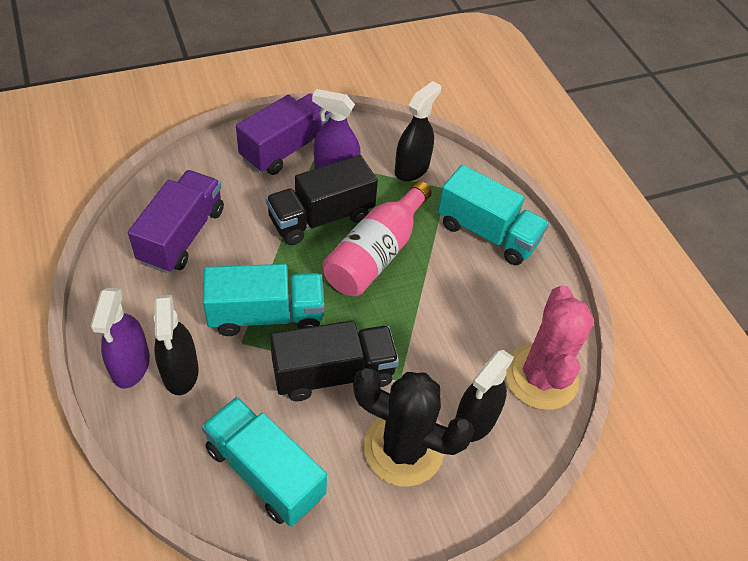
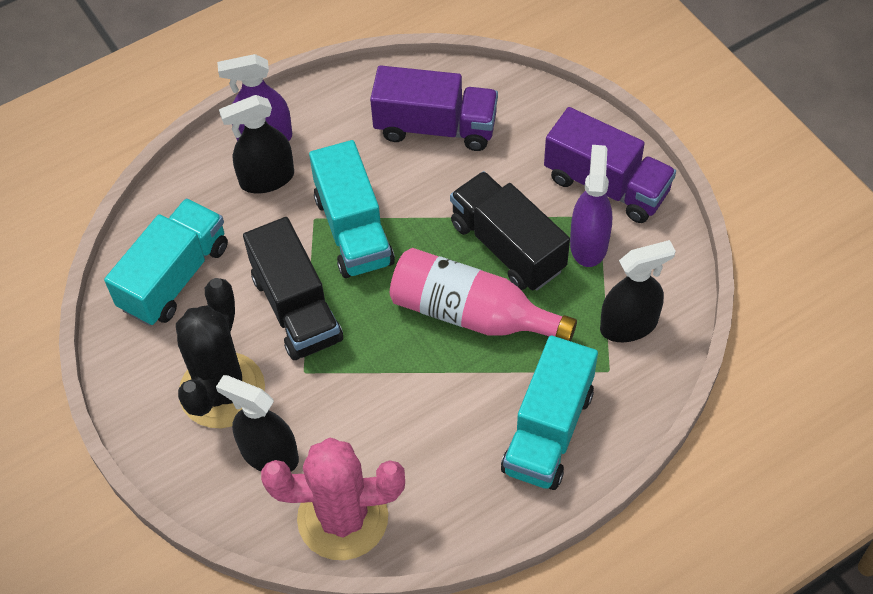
camera: 85 degrees right, 5 degrees up
(412, 168) = (628, 325): black spray bottle -> black spray bottle turned 45 degrees counterclockwise

